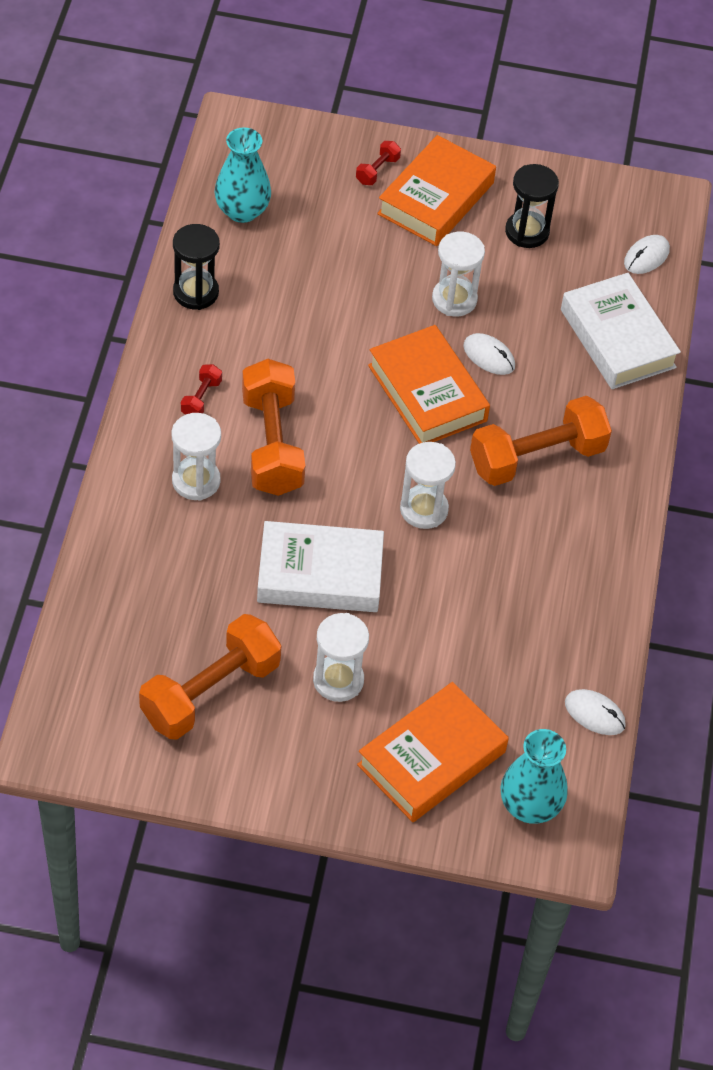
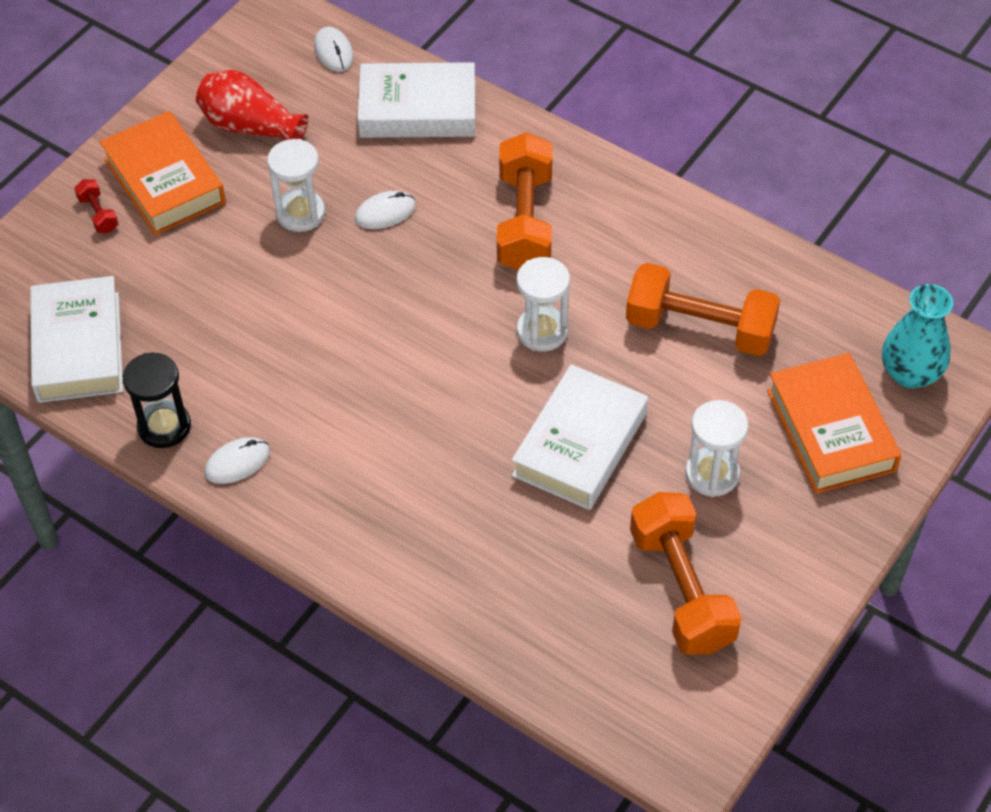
camera: 60 degrees left, 0 degrees up
(196, 481) = (412, 511): white hourglass -> none
(201, 398) = (308, 470): red dumbbell -> none
(242, 211) = (79, 347): turquoise vase -> white book
(272, 444) = (399, 428): orange dumbbell -> orange dumbbell (700, 328)
(427, 393) = (403, 277): orange book -> none
(527, 232) = (250, 127): black hourglass -> red vase
(594, 714) = (830, 287): white mouse -> white mouse (237, 462)

